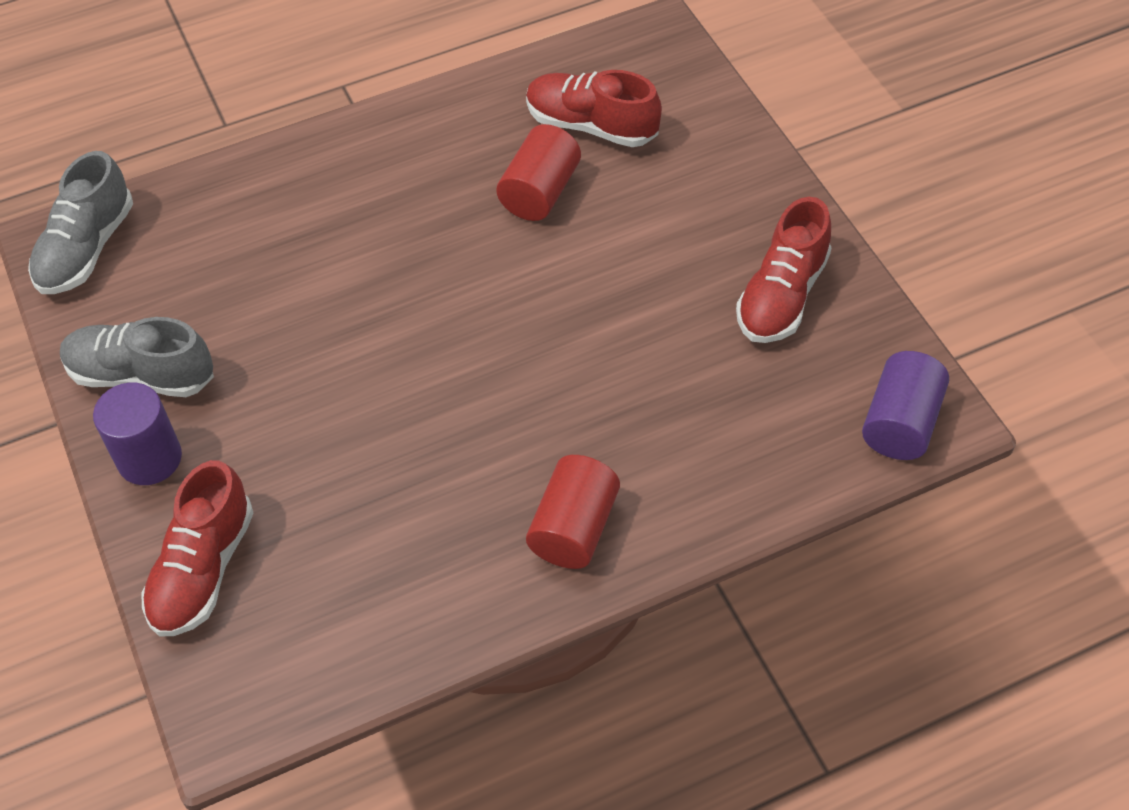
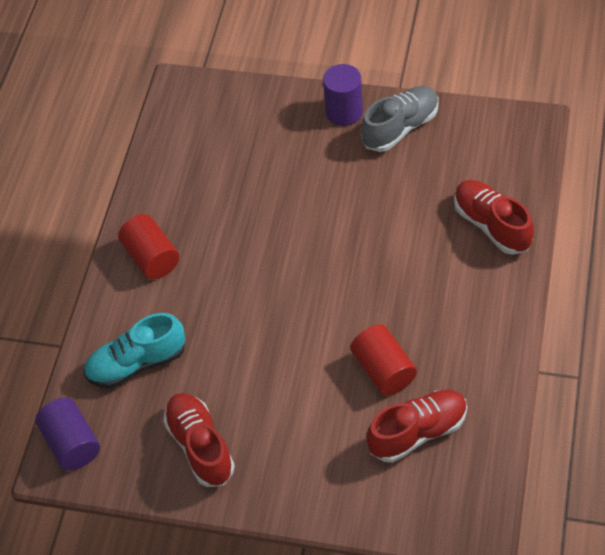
camera: 130 degrees right, 0 degrees up
(87, 248) = (514, 137): grey shoe -> none
(203, 569) = (262, 108): red shoe -> red shoe (491, 225)
(739, 431) = (137, 363): none -> turquoise shoe

